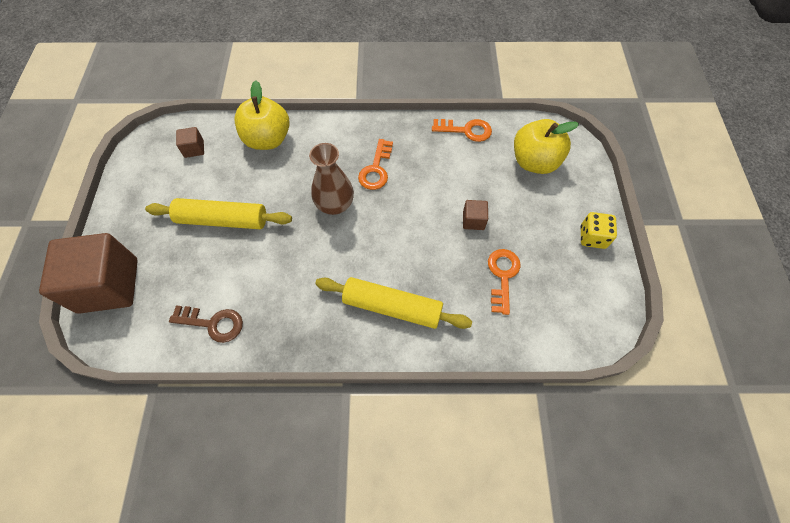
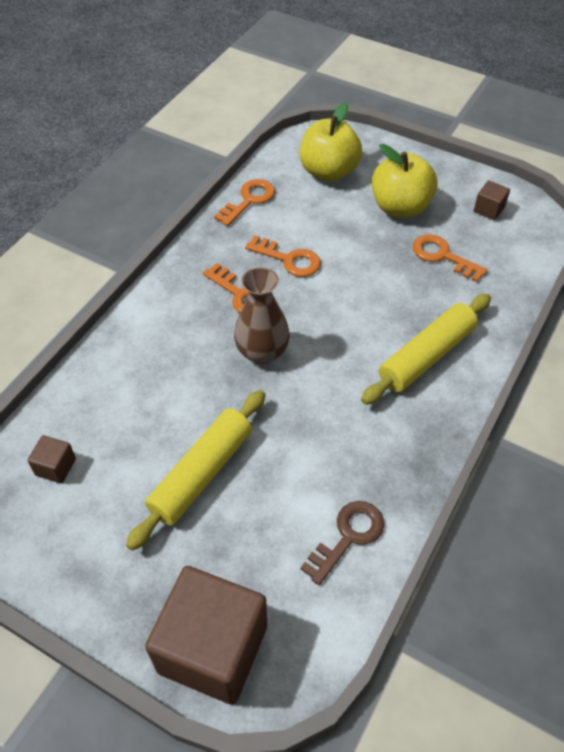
camera: 60 degrees left, 10 degrees down
(268, 139) = (110, 379): yellow apple -> yellow apple (400, 207)
(427, 179) = (288, 259): none -> orange key
(473, 220) = (365, 247): brown cube -> brown cube (488, 209)
(592, 237) = (440, 177): yellow dice -> none

